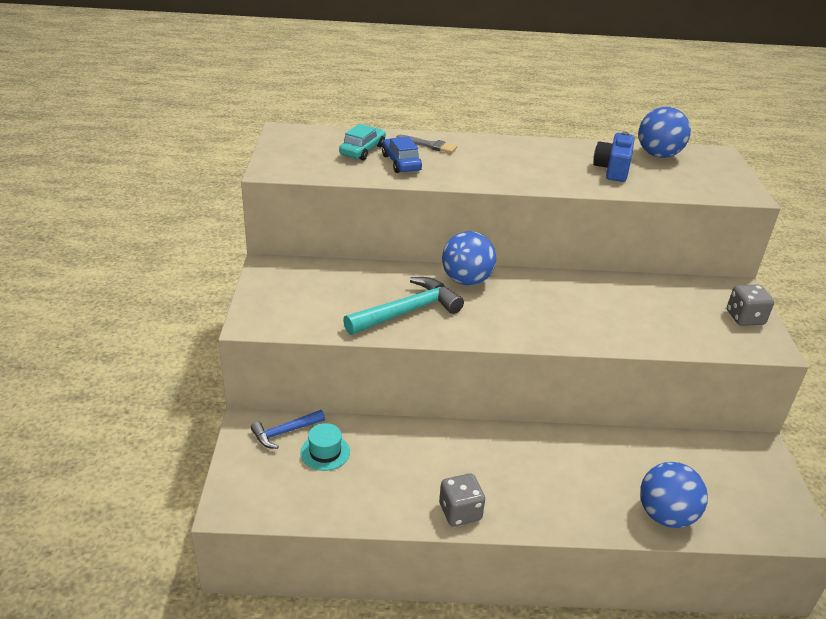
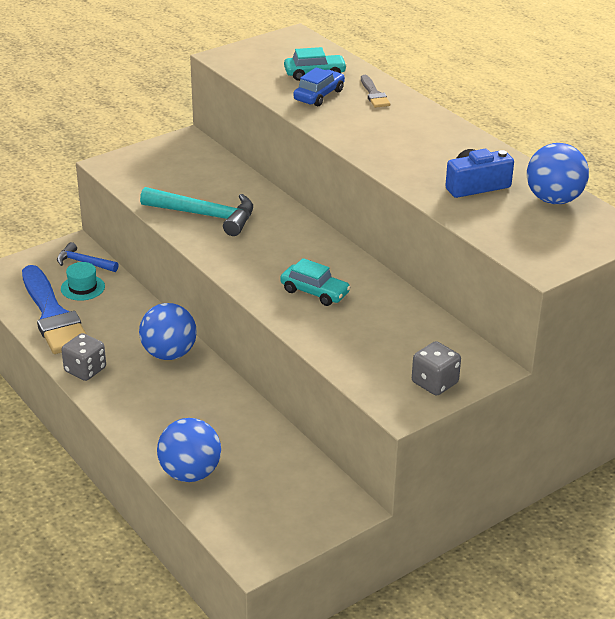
camera: 55 degrees right, 0 degrees up
(348, 493) = (53, 315): none -> blue brush
(466, 280) = (287, 224): blue ball -> blue ball (169, 354)
(580, 313) = (315, 292): none -> turquoise car

